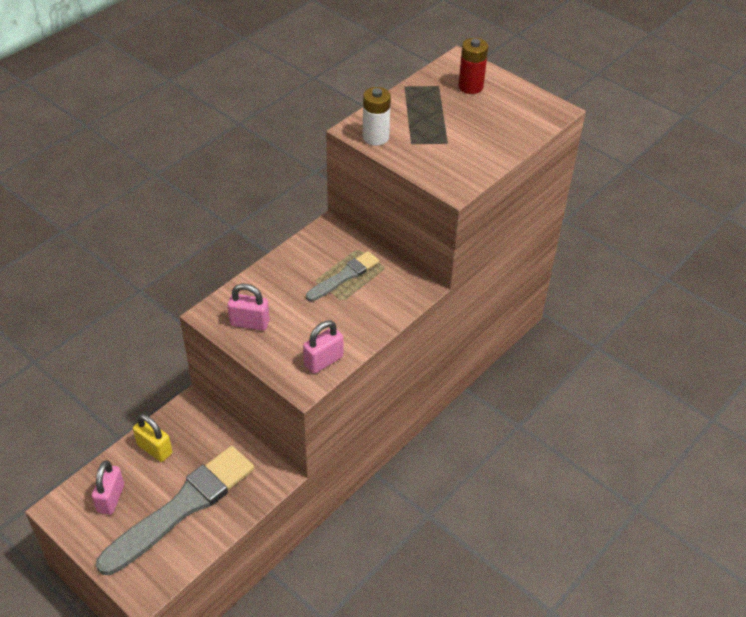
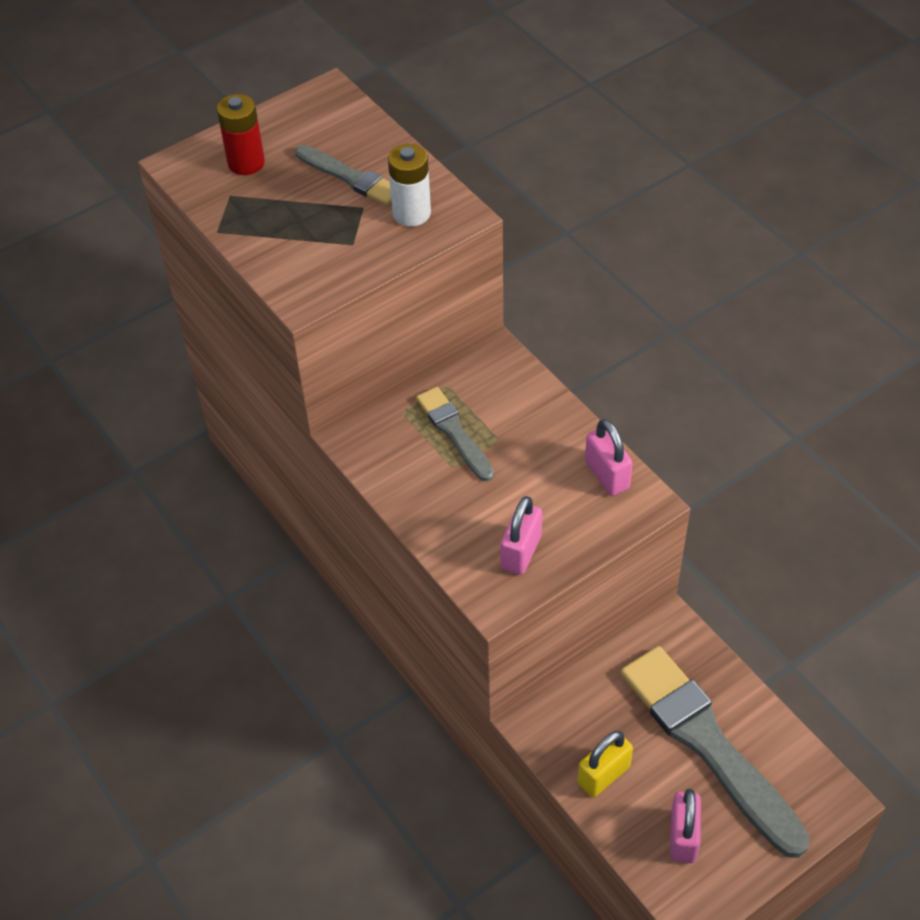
camera: 75 degrees left, 5 degrees up
(111, 498) = (683, 837): pink padlock -> pink padlock turned 75 degrees clockwise
(375, 137) = (328, 279): white battery -> white battery (411, 213)
(474, 133) = (350, 177): none -> grey brush

